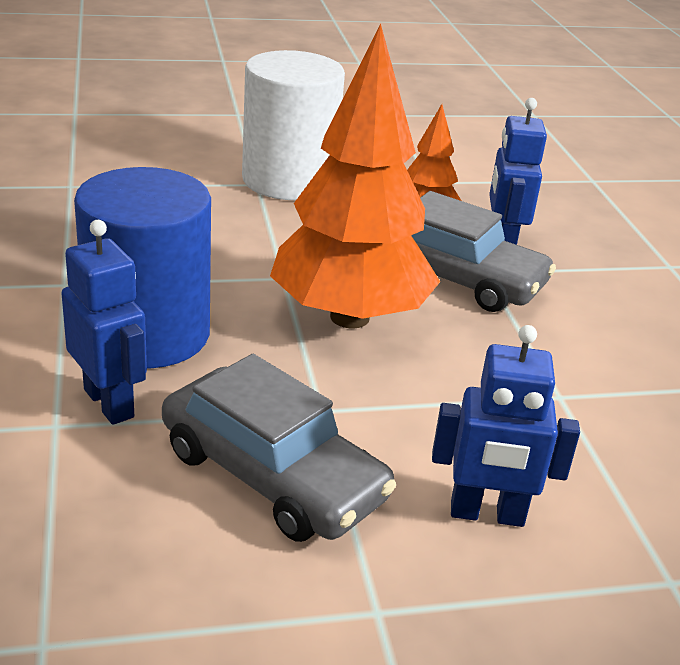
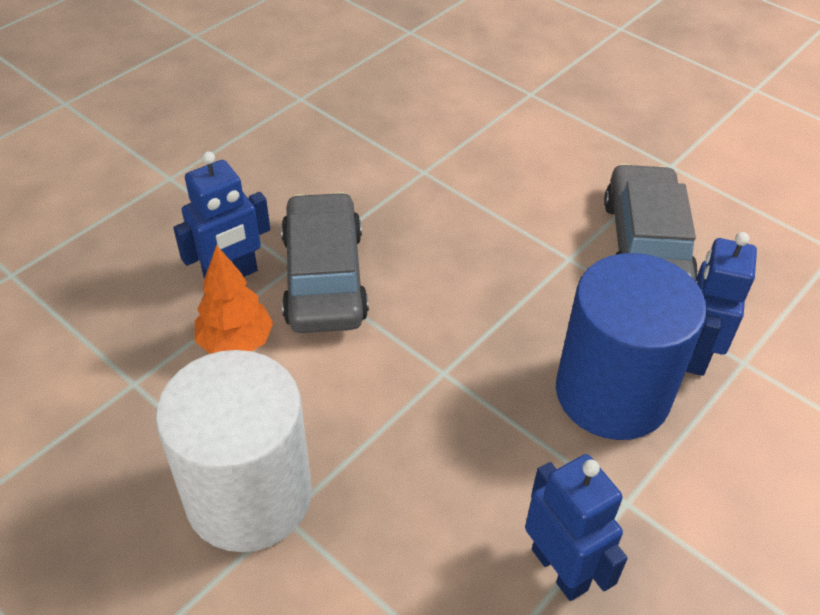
camera: 125 degrees left, 15 degrees up
(349, 317) = (453, 302): orange tree -> none
(487, 514) = (564, 159): blue robot -> blue robot (560, 569)

